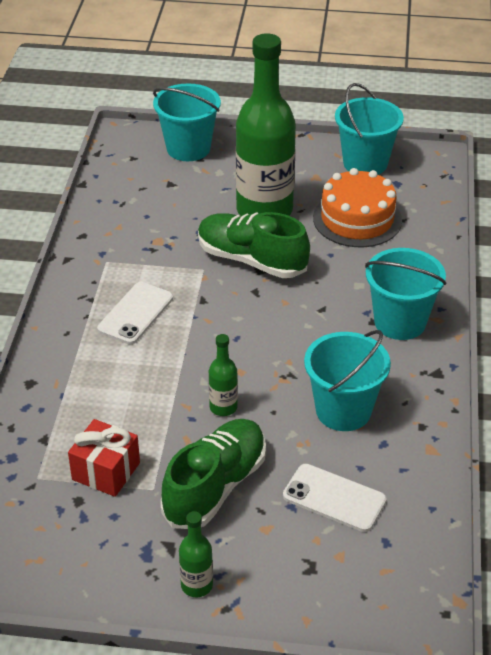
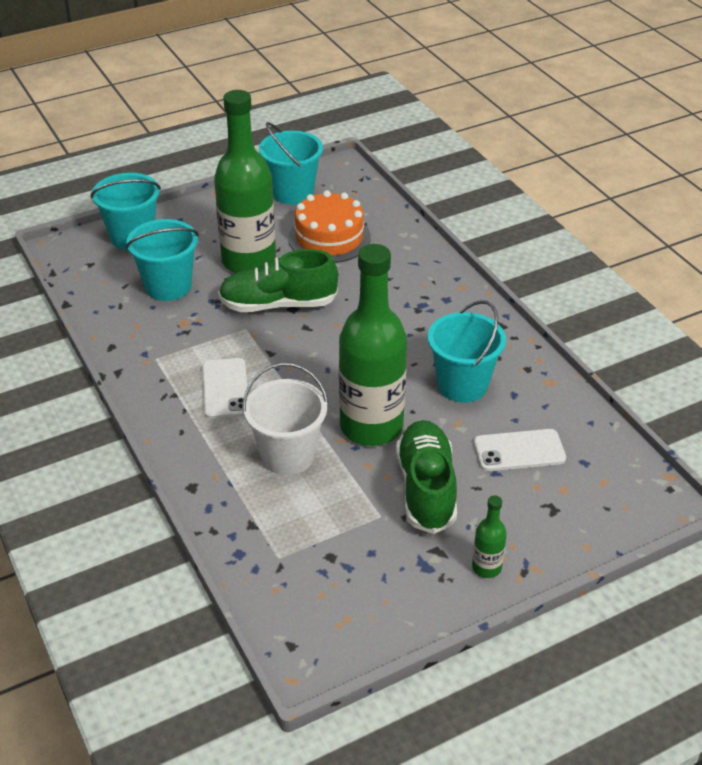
camera: 35 degrees left, 0 degrees up
(106, 471) = (329, 522): red gift -> none
(129, 396) = (288, 455): none -> white bucket
(223, 407) = (371, 427): green bottle -> green bottle, size x2.39
(400, 322) = (438, 301): turquoise bucket -> turquoise bucket (168, 286)

